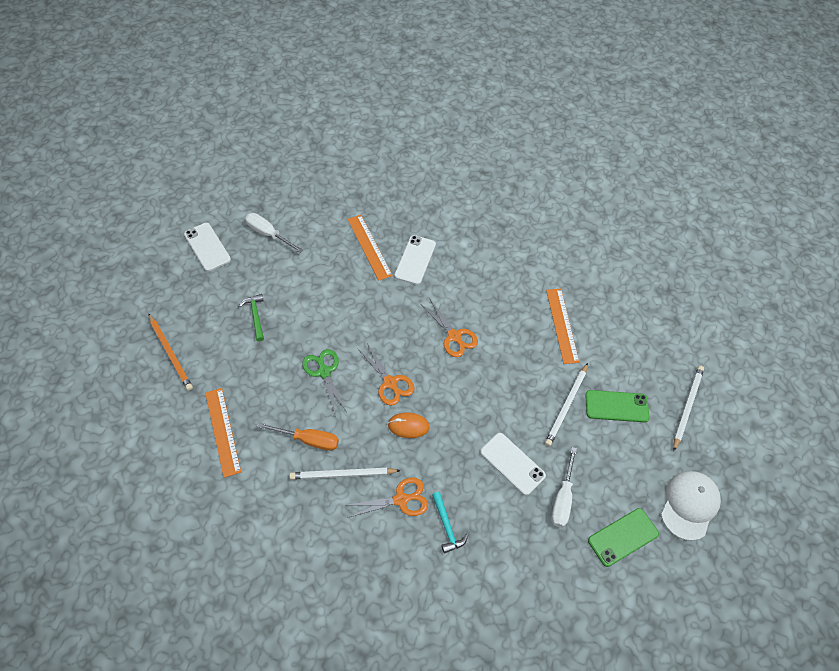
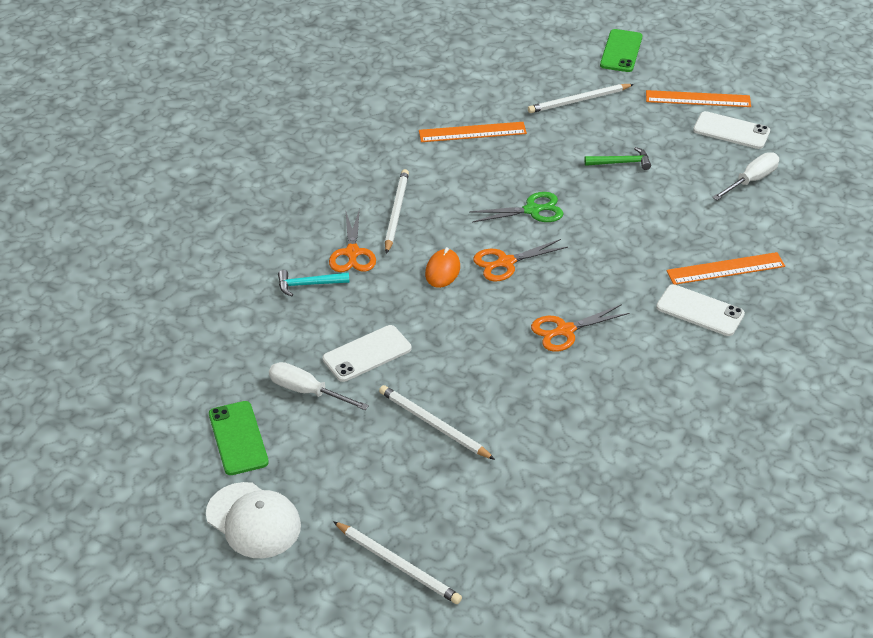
camera: 105 degrees right, 15 degrees down
(170, 353) = (578, 101): orange pencil -> white pencil
(207, 247) = (731, 131): white phone -> white phone turned 45 degrees clockwise
(308, 440) = (445, 191): orange screwdriver -> none
(562, 325) = (566, 449): orange ruler -> orange ruler (698, 99)
(616, 406) = (419, 480): green phone -> green phone (621, 51)

